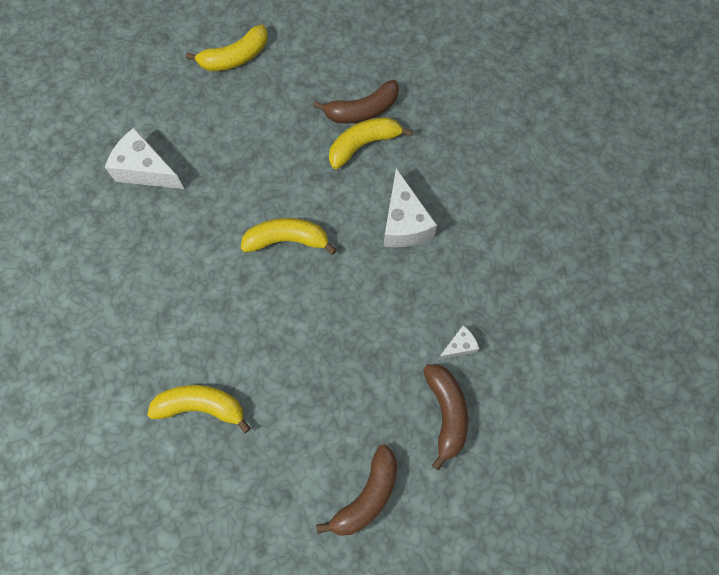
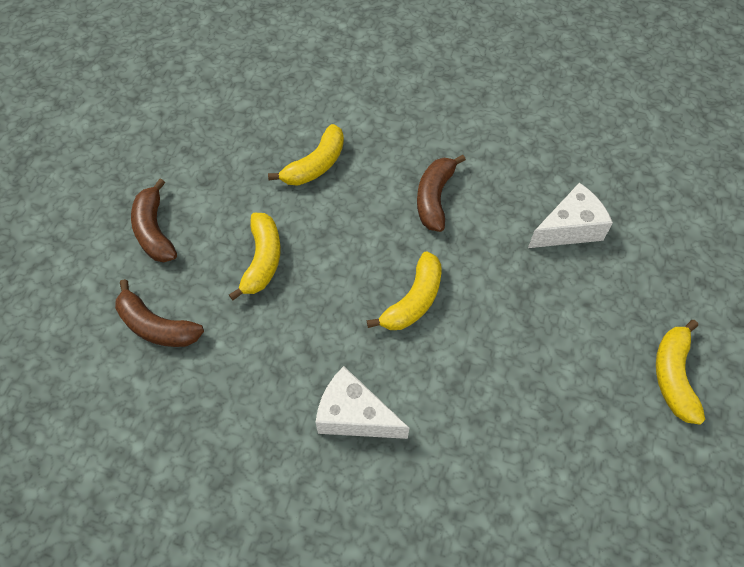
camera: 125 degrees right, 10 degrees down
(362, 110) = (520, 466): brown banana -> brown banana (434, 198)
(363, 145) = (474, 437): yellow banana -> yellow banana (262, 260)
(459, 346) = (198, 377): white cheese -> none

